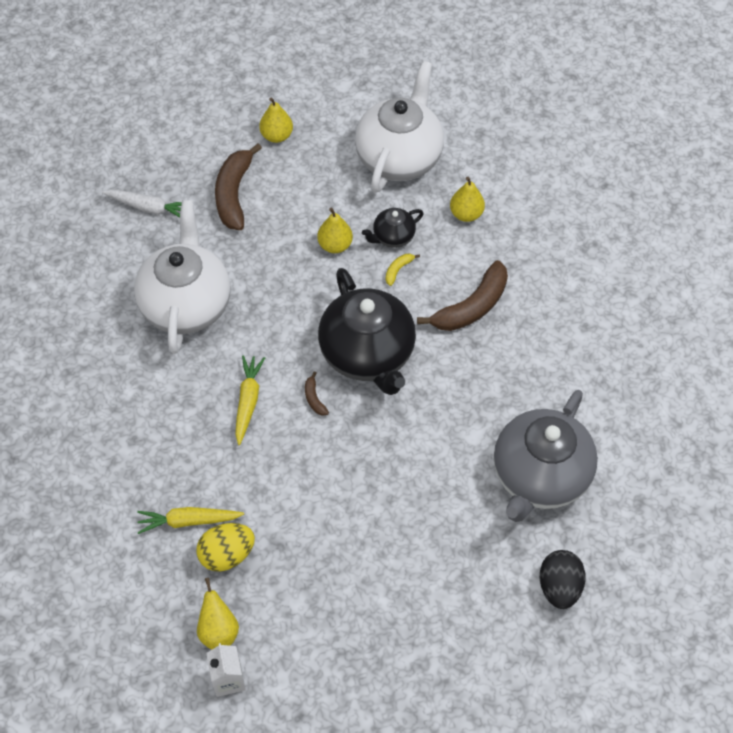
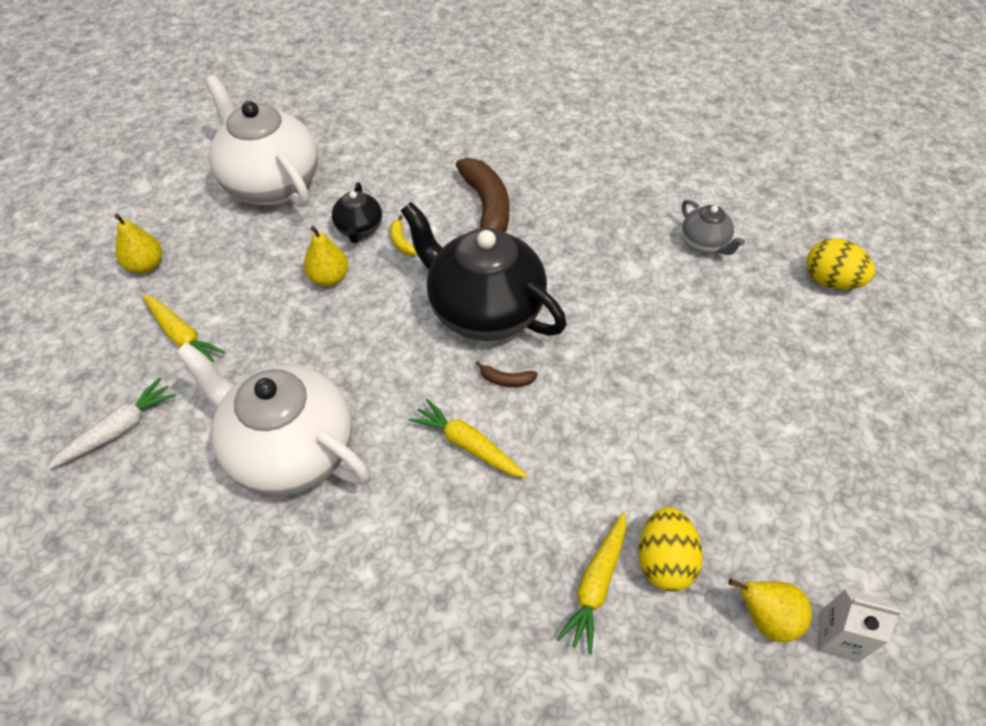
camera: 60 degrees left, 5 degrees down
(234, 194) = (182, 336): brown banana -> yellow carrot
(367, 355) = (484, 310): black teapot -> black teapot turned 150 degrees counterclockwise
(466, 214) = (380, 166): yellow pear -> none
(539, 477) = (705, 243): grey teapot -> grey teapot, size x0.46
(559, 587) = (830, 281): black egg -> yellow egg

